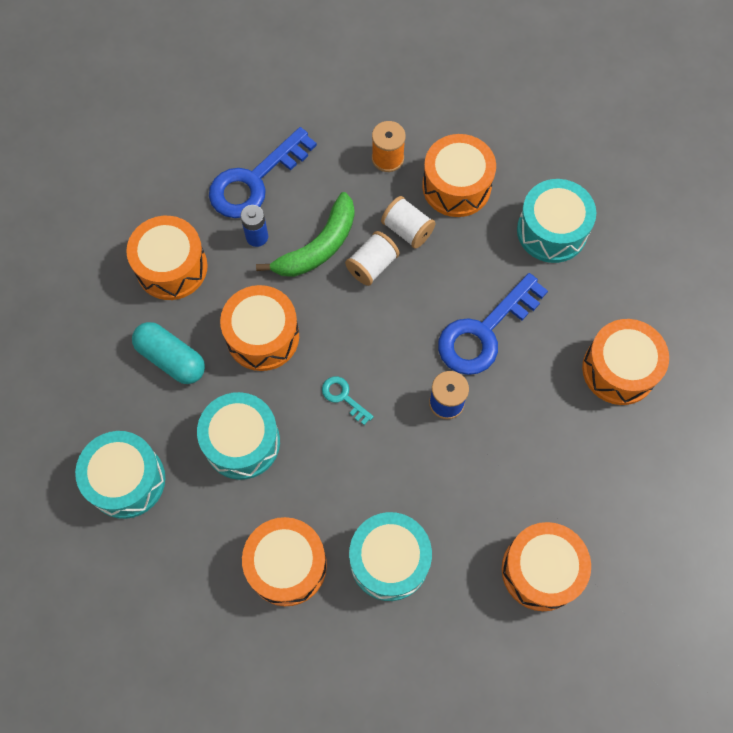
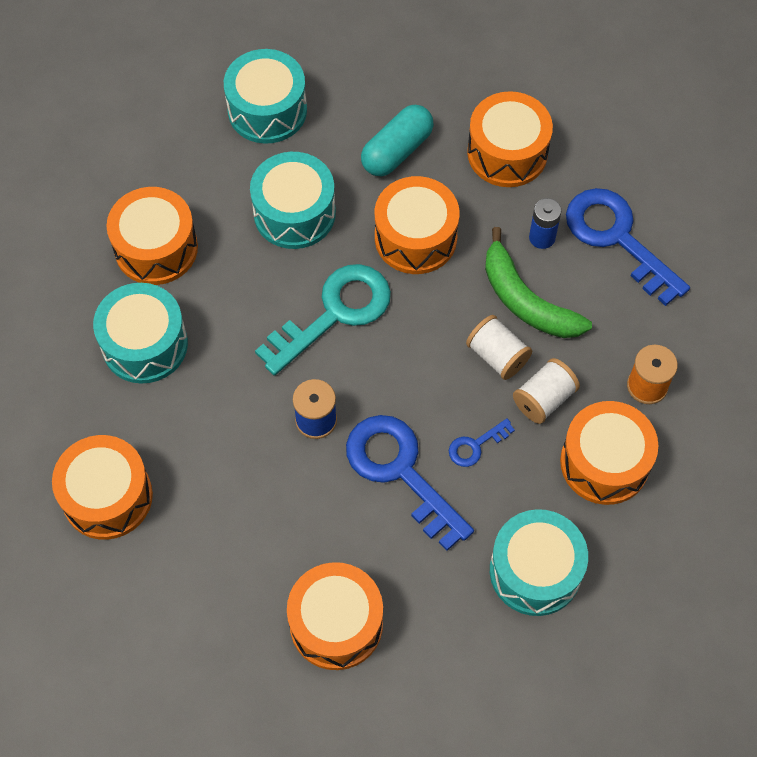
camera: 95 degrees right, 5 degrees down
(343, 397) = (334, 313): turquoise key -> turquoise key, size x2.21
(454, 277) = (476, 445): none -> blue key

